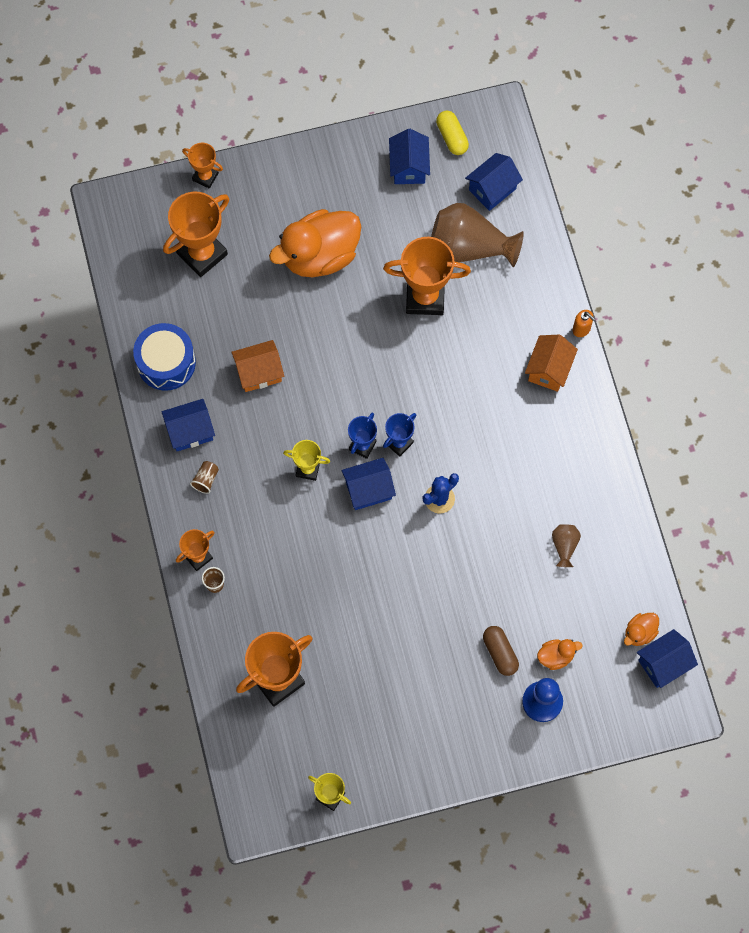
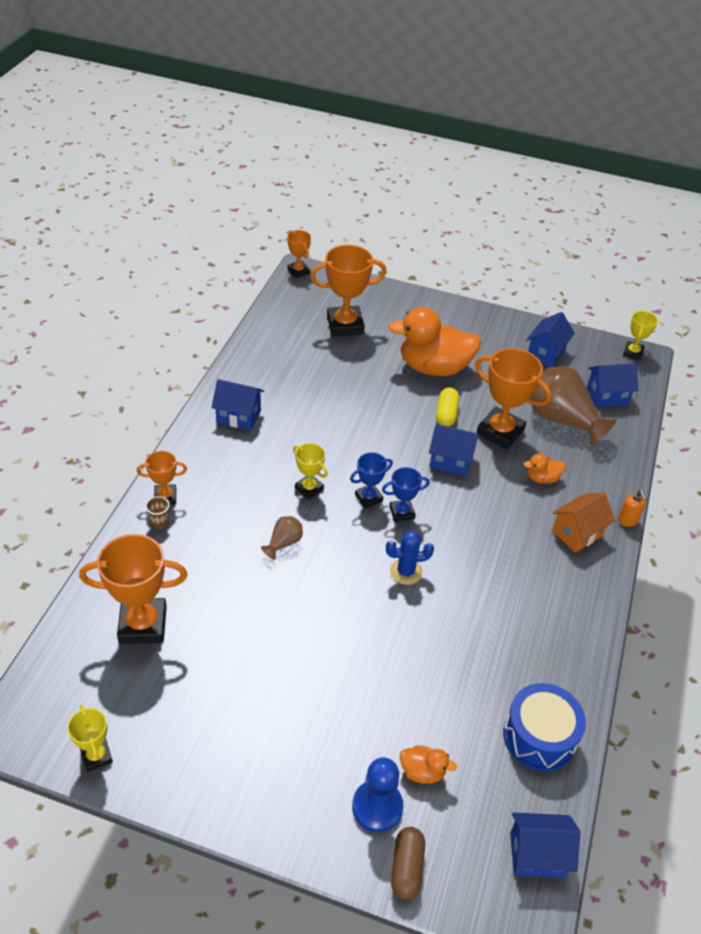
camera: 30 degrees right, 25 degrees down
(166, 362) = (260, 369): blue drum -> blue drum (539, 736)
(205, 176) = (385, 289): orange trophy -> orange trophy (298, 271)
(206, 480) = (221, 451): brown cup -> none
(259, 373) = (325, 409): orange house -> none
(368, 490) = (348, 530): blue house -> blue house (450, 460)
(452, 137) = (594, 353): yellow capsule -> yellow capsule (446, 414)
(486, 113) = (633, 353): none -> yellow trophy
(500, 653) = (367, 732): brown capsule -> brown capsule (406, 868)
(564, 546) = (499, 677): brown vase -> brown vase (283, 543)
(639, 633) = (529, 805): orange duck -> orange duck (542, 478)

